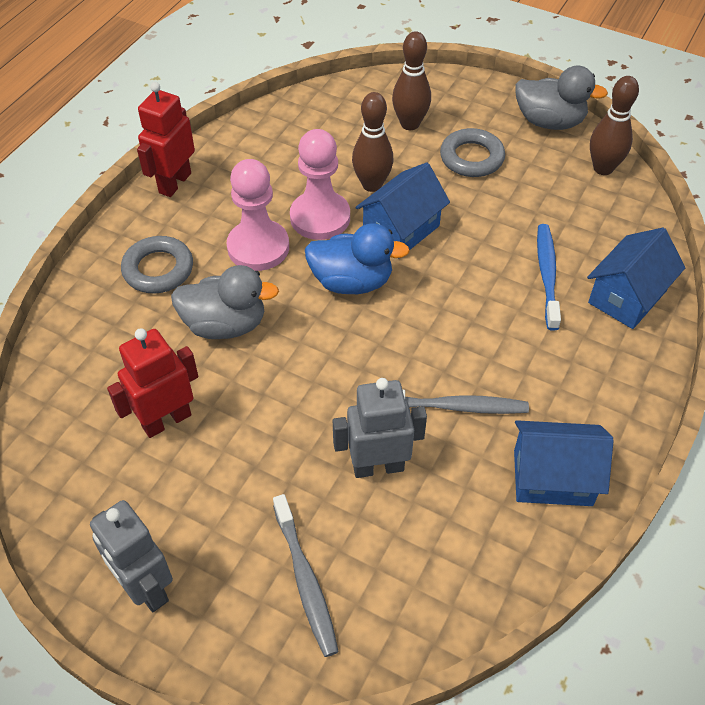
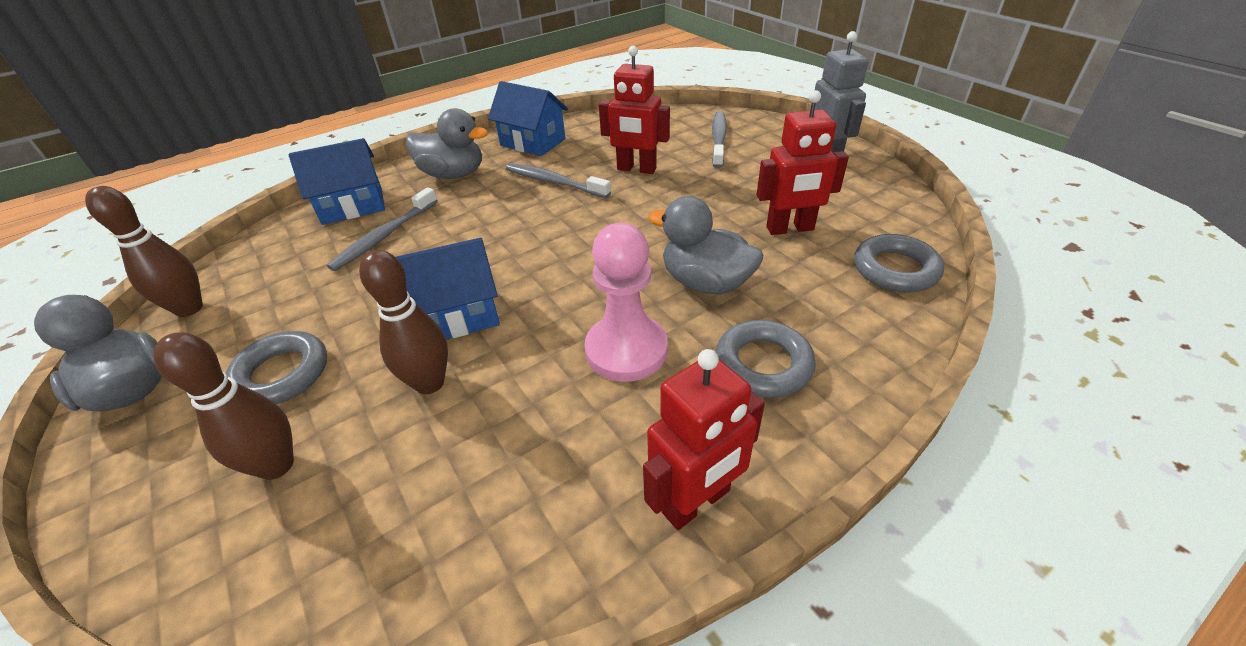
camera: 150 degrees left, 10 degrees down
(60, 397) = (895, 269): none -> grey ring
(320, 217) = (528, 361): pink pawn -> none
(352, 282) = (554, 282): blue duck -> none
(378, 466) = (636, 169): grey robot -> red robot
(547, 275) = (384, 236): blue toothbrush -> grey toothbrush
(582, 378) = (453, 174): none -> grey duck

